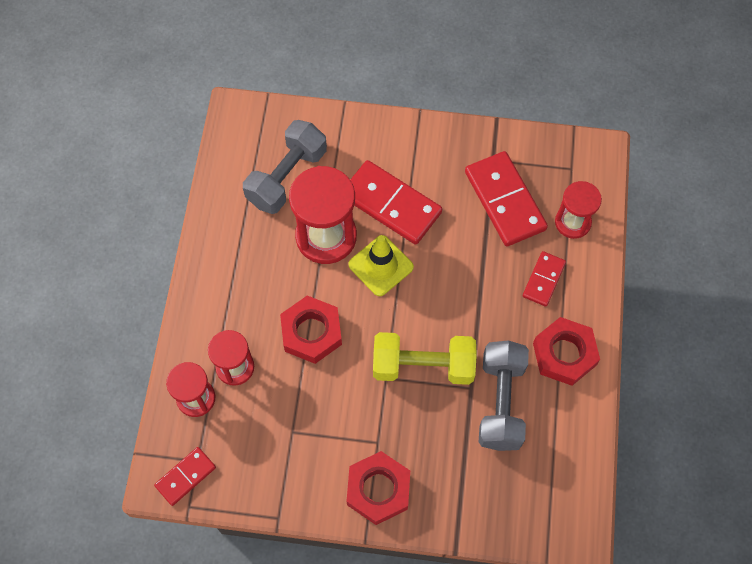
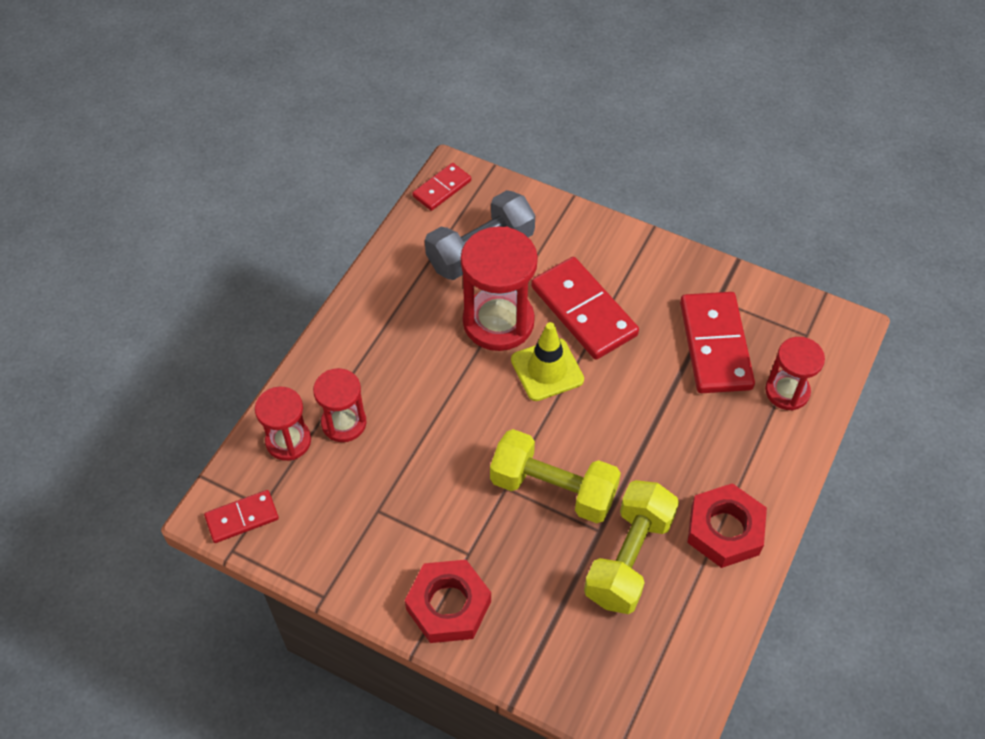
camera: 20 degrees right, 10 degrees down
(311, 332) = (442, 414): red nut -> none
(501, 402) = (628, 558): grey dumbbell -> yellow dumbbell
(543, 280) = (729, 442): red domino -> red domino (442, 188)

